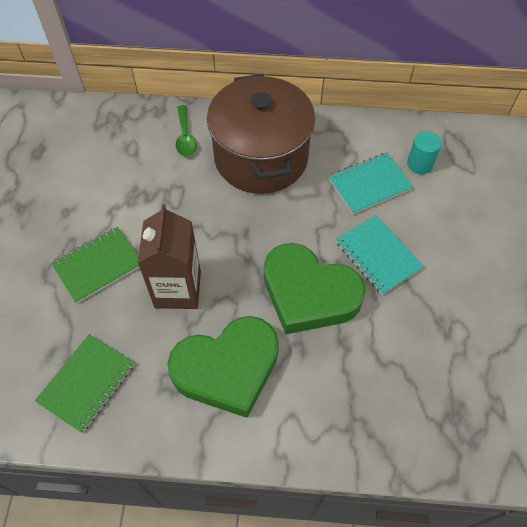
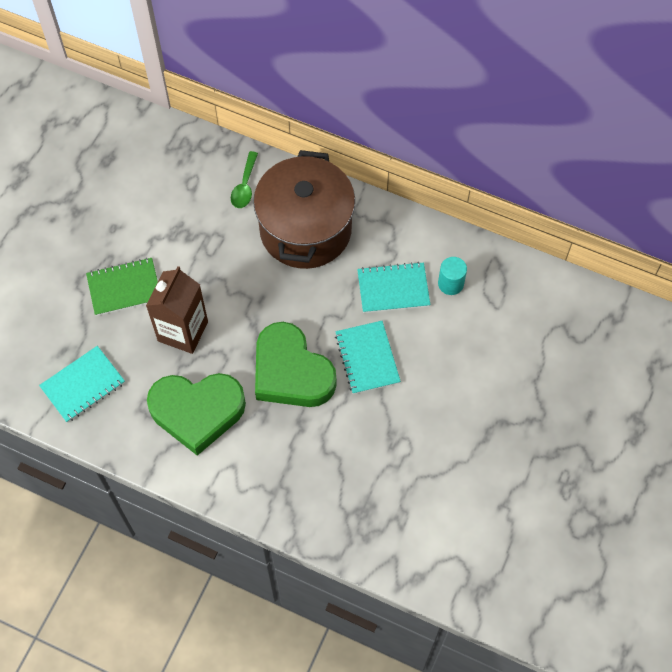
camera: 20 degrees right, 5 degrees up
(87, 383) = (83, 385): green notebook -> turquoise notebook

